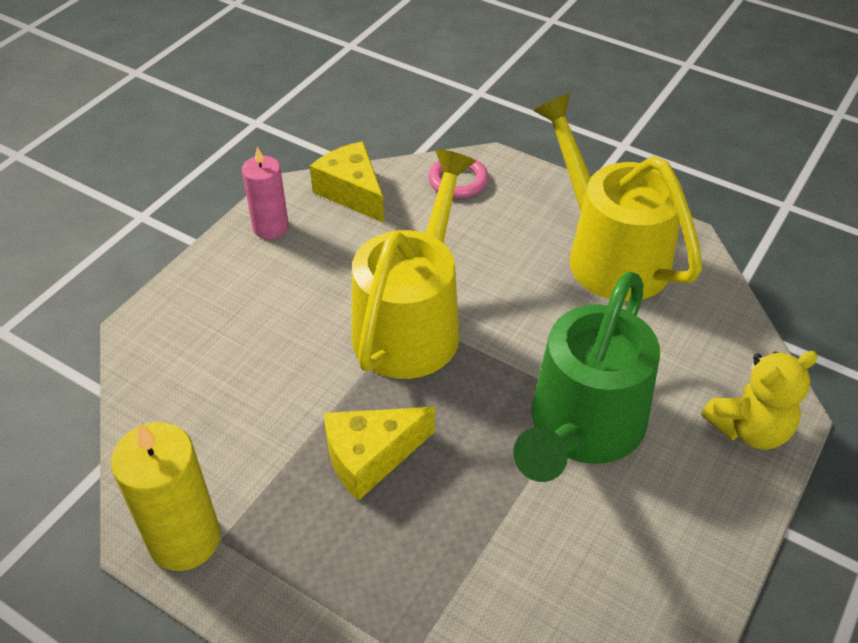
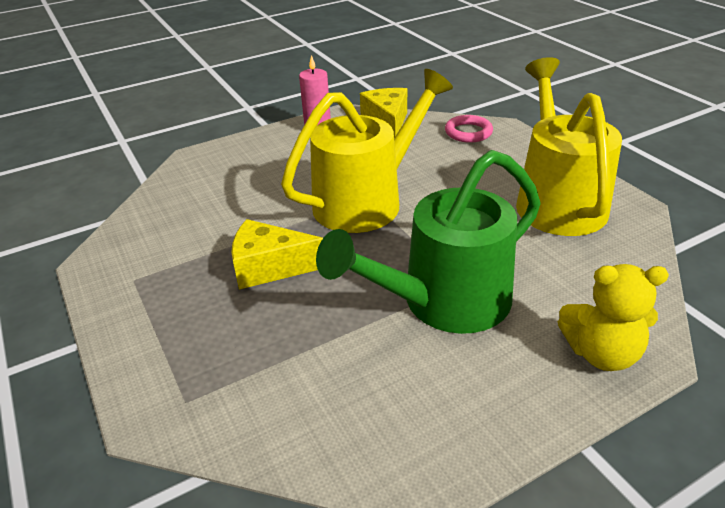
camera: 30 degrees right, 10 degrees down
(184, 539) = (113, 271): yellow candle -> none

